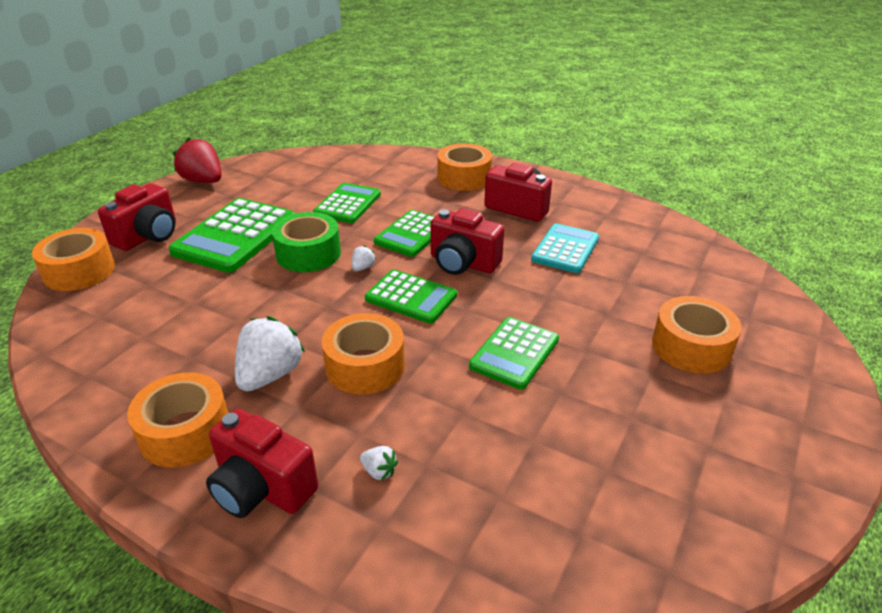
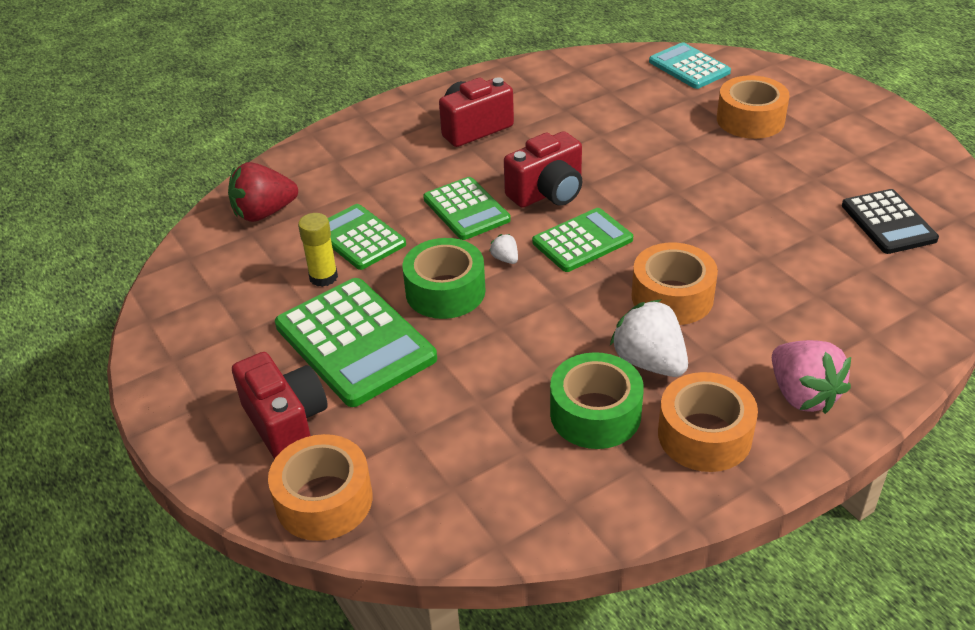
camera: 60 degrees left, 5 degrees up
(194, 362) = (595, 414): none -> green tape
(203, 181) = (173, 349): red strawberry -> red strawberry (264, 213)
(262, 488) = (802, 395): red camera -> pink strawberry
(297, 205) = (323, 277): none -> yellow glue stick
(379, 471) = (813, 322): white strawberry -> none
(464, 178) = (378, 141): orange tape -> none
(514, 353) = (706, 207): green calculator -> none
(565, 249) = (571, 127): turquoise calculator -> turquoise calculator (689, 67)
(599, 500) = (888, 222): none -> black calculator

